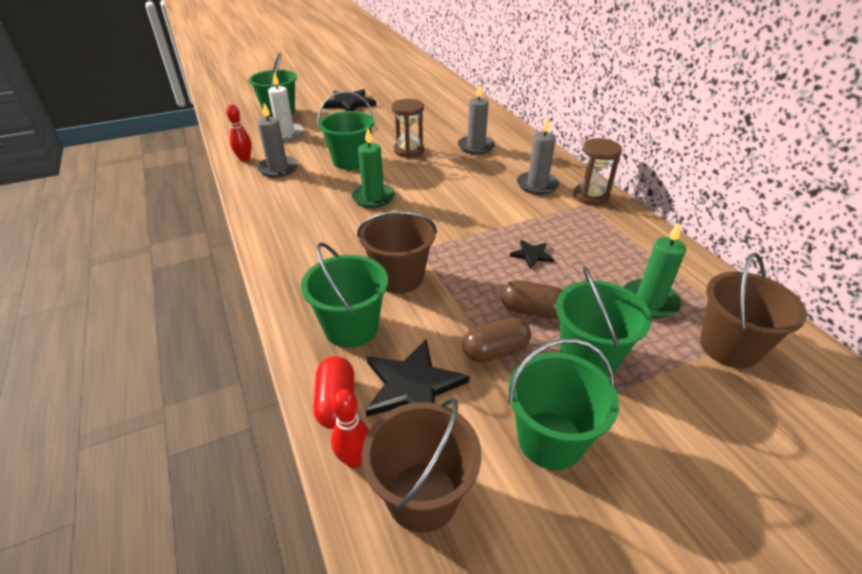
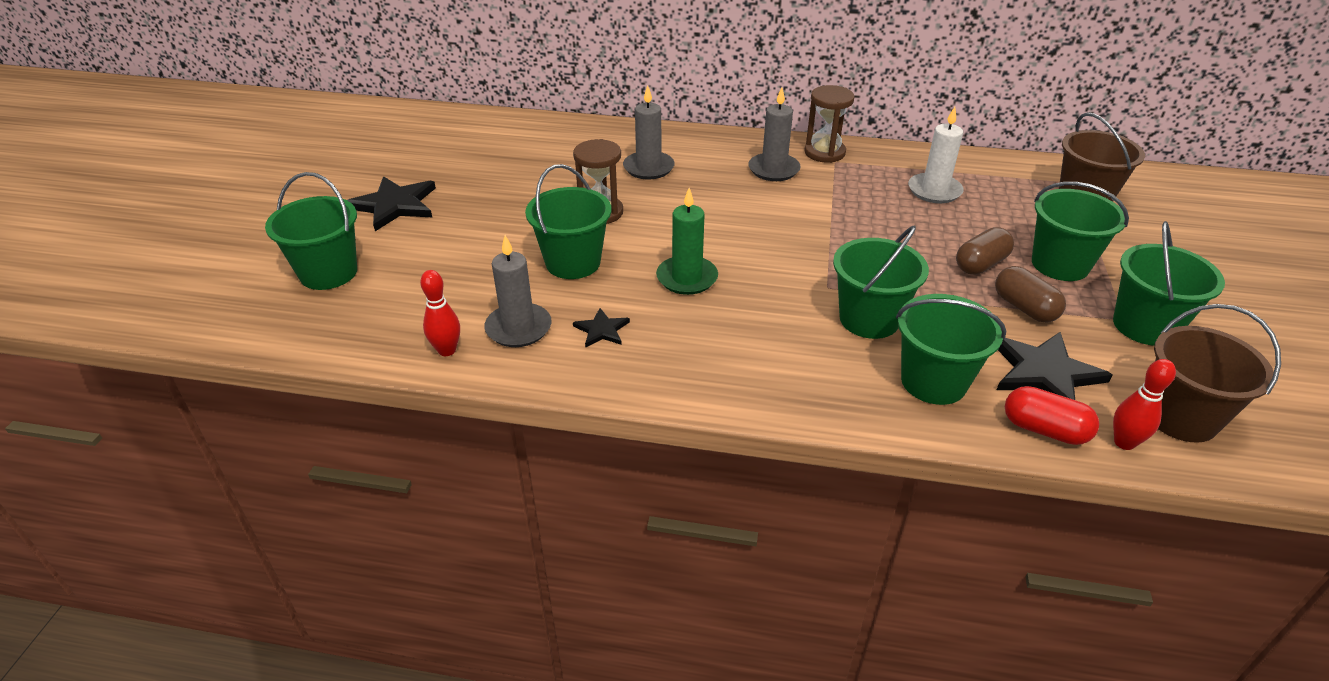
camera: 55 degrees left, 0 degrees up
(286, 134) = (414, 289): white candle -> white candle (934, 191)
(399, 277) = (869, 319): brown bucket -> green bucket
(495, 351) = (1024, 308): brown capsule -> brown capsule turned 45 degrees counterclockwise
(531, 255) = (895, 227): black star -> black star (602, 330)
(649, 301) = (1007, 203): green candle -> none

